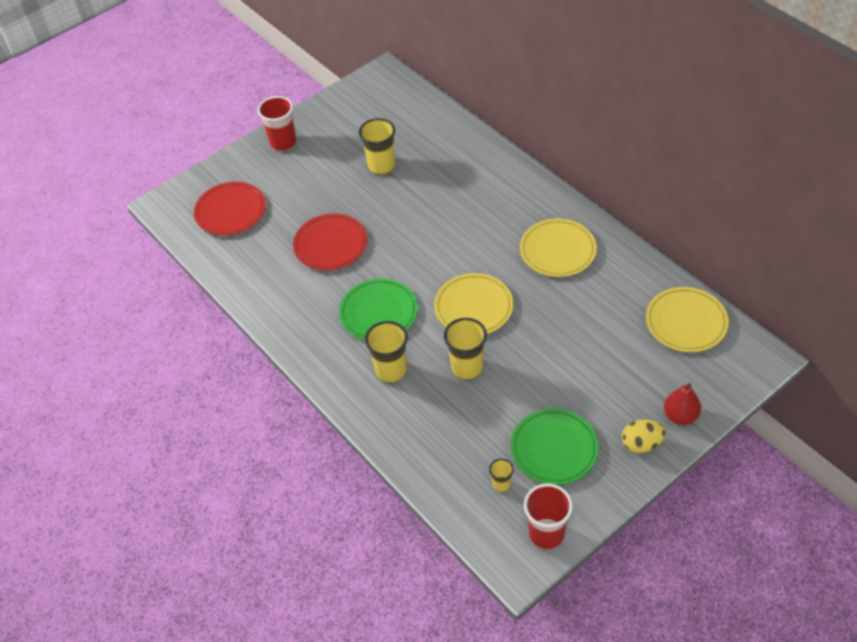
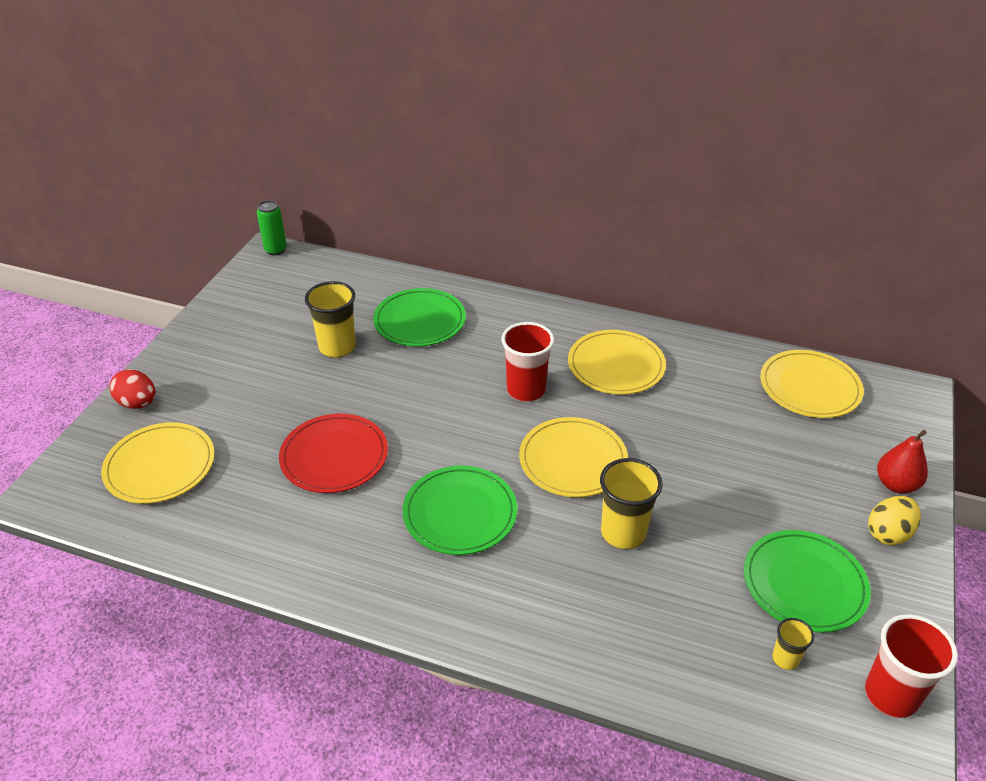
camera: 35 degrees left, 10 degrees down
(230, 211) = (160, 466): red plate -> yellow plate
(241, 163) = (138, 403): none -> red egg
(283, 143) = (185, 362): red cup -> red cup (526, 390)
(390, 71) = (275, 250): none -> green can
(391, 370) = (532, 578): yellow cup -> none
(448, 164) = (419, 321): none -> green plate

